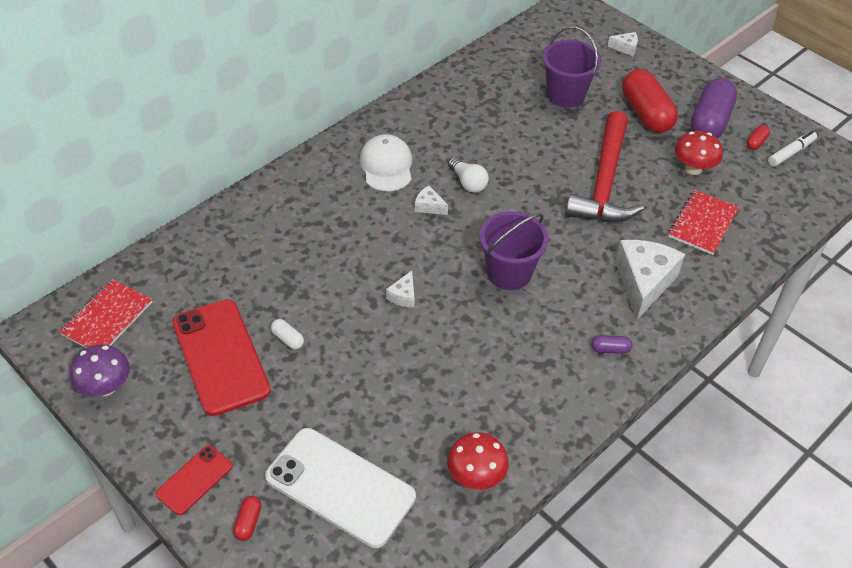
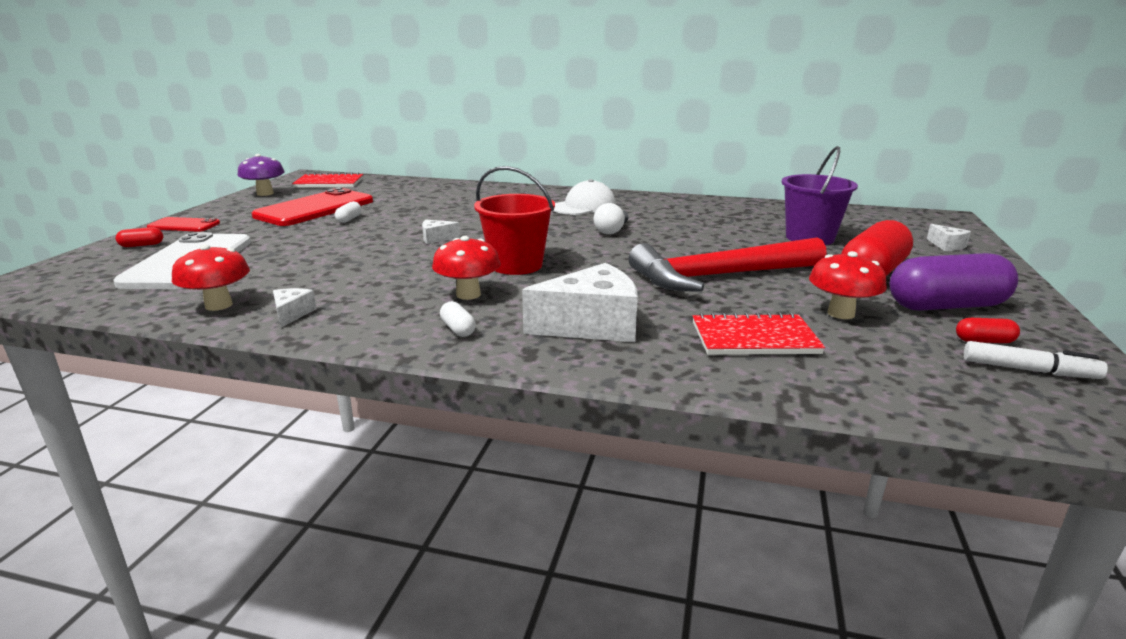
camera: 60 degrees right, 25 degrees down
(429, 206) = (558, 225): white cheese -> white cheese (292, 314)
(509, 273) = (516, 265): purple bucket -> red bucket
(552, 322) = (468, 294): none -> red mushroom
(610, 349) = (458, 329): purple capsule -> white capsule

